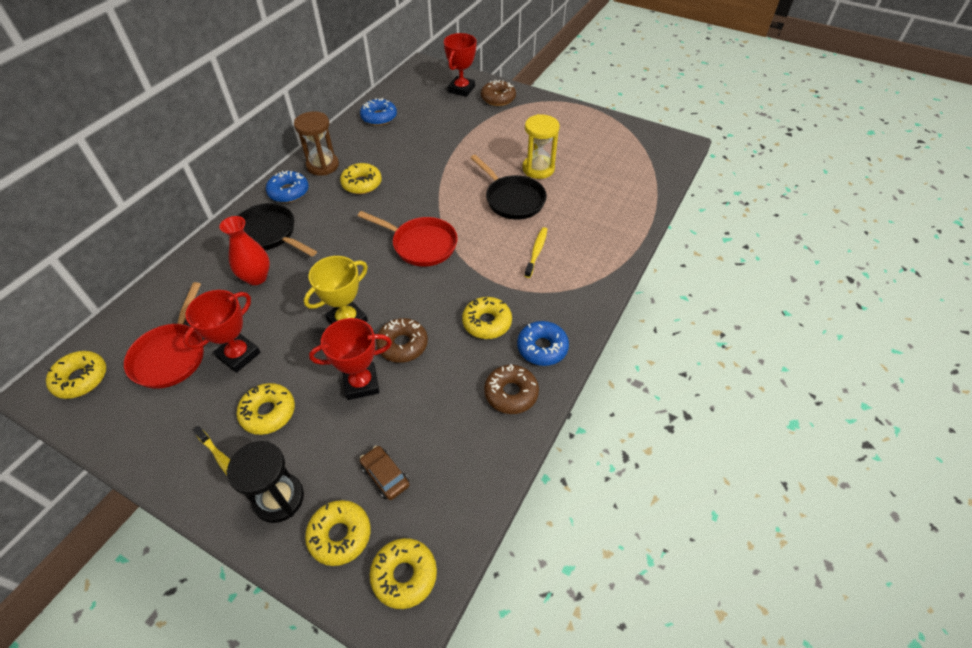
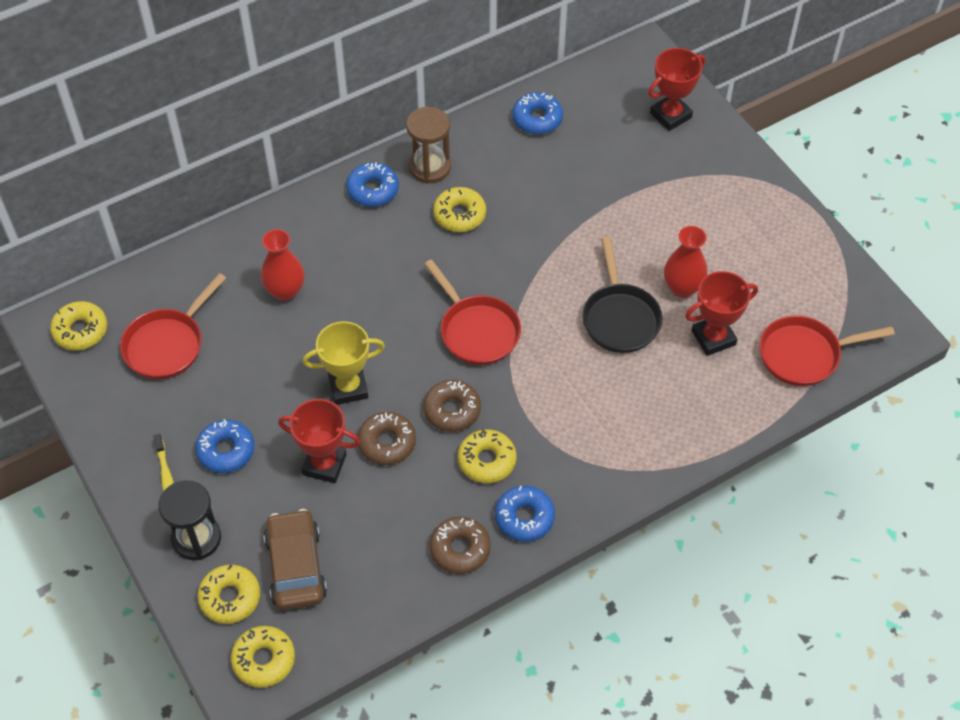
camera: 30 degrees right, 5 degrees up
(239, 355) = (227, 375): red trophy -> red trophy (713, 338)
(268, 234) = (324, 239): black pan -> none
(268, 413) = (226, 451): yellow donut -> blue donut
(385, 476) = (296, 566): brown car -> brown car, size x1.78
(498, 98) = (709, 151): brown donut -> brown donut (452, 410)
(536, 252) = (598, 401): yellow toothbrush -> none
(538, 169) = (682, 288): yellow hourglass -> red vase
(639, 174) = (804, 354): none -> red pan

